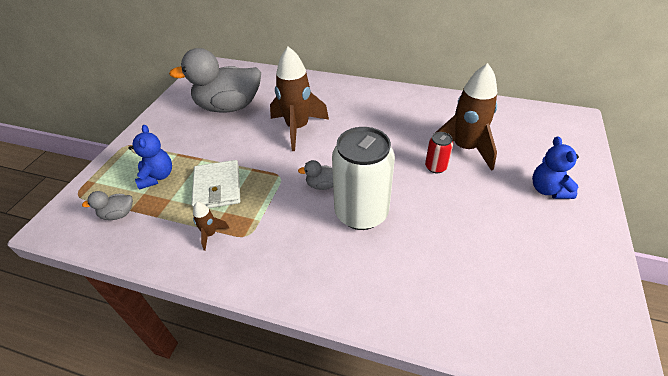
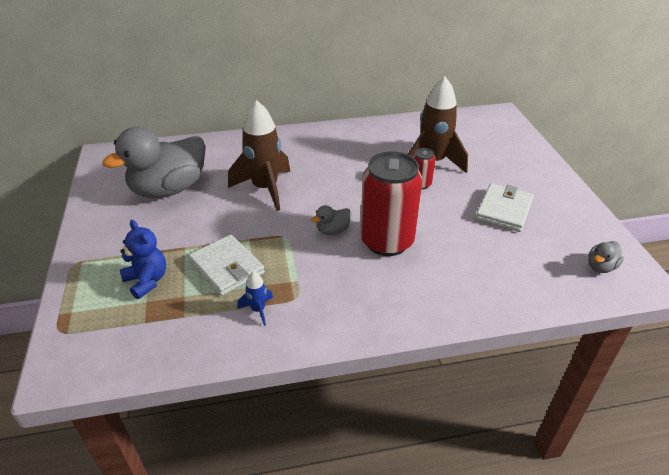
camera: 30 degrees left, 5 degrees down
(118, 214) = (134, 331): grey duck -> grey duck (600, 267)
(210, 234) = (258, 310): brown rocket -> blue rocket
(361, 213) = (387, 241): white can -> red can
(503, 223) = (504, 210): none -> white wallet
(548, 190) = (517, 174): blue teddy bear -> none

